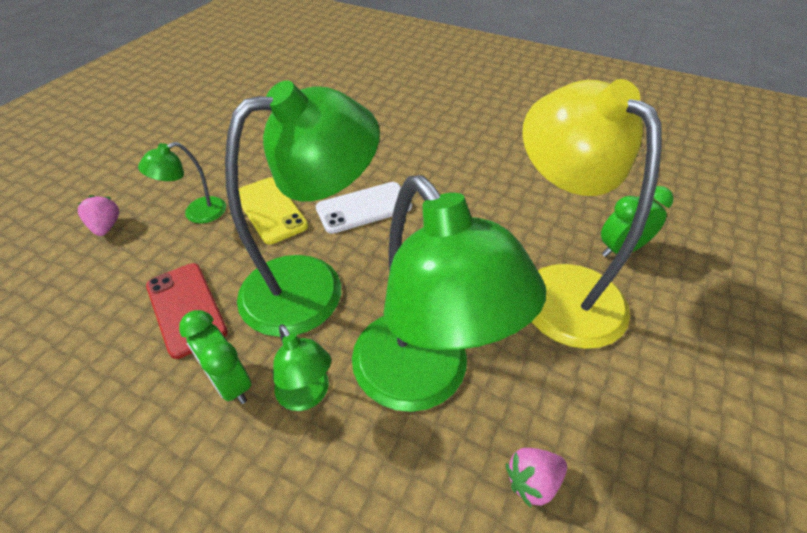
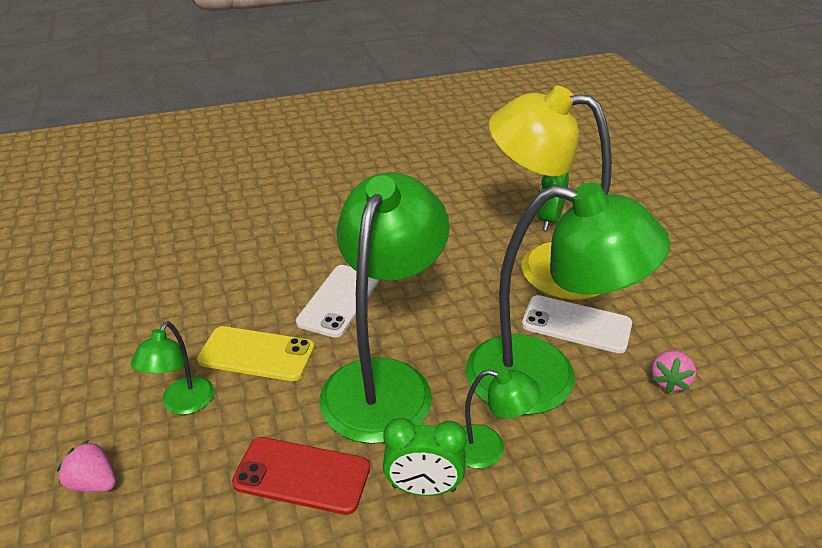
camera: 45 degrees left, 10 degrees down
(516, 357) = (576, 324): none -> white phone

